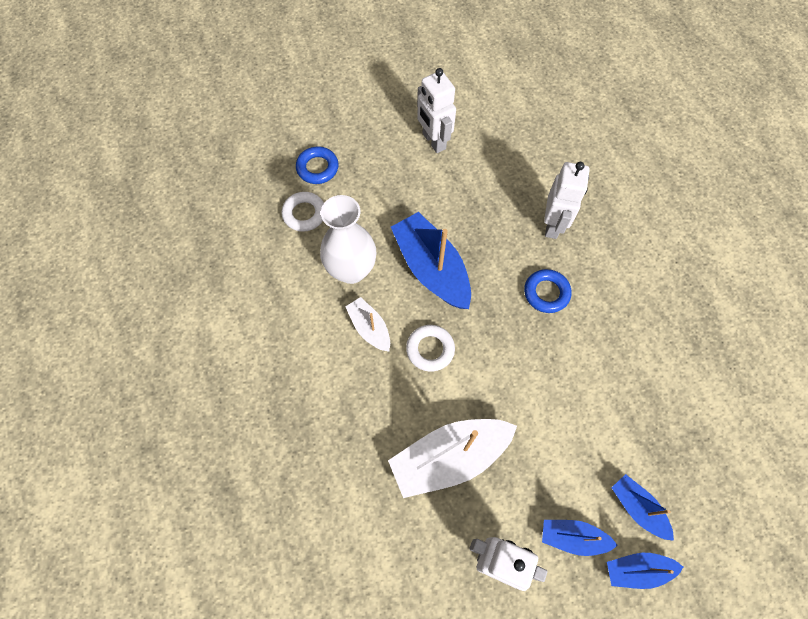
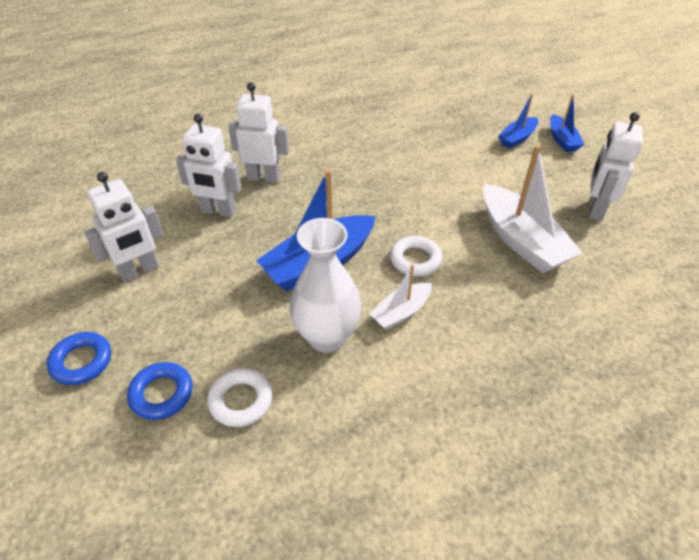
camera: 95 degrees left, 20 degrees down
(503, 190) = (218, 211): none -> white robot
(546, 293) = (339, 182): blue ring -> blue ring (82, 361)
(572, 537) = (555, 169): blue boat -> none

